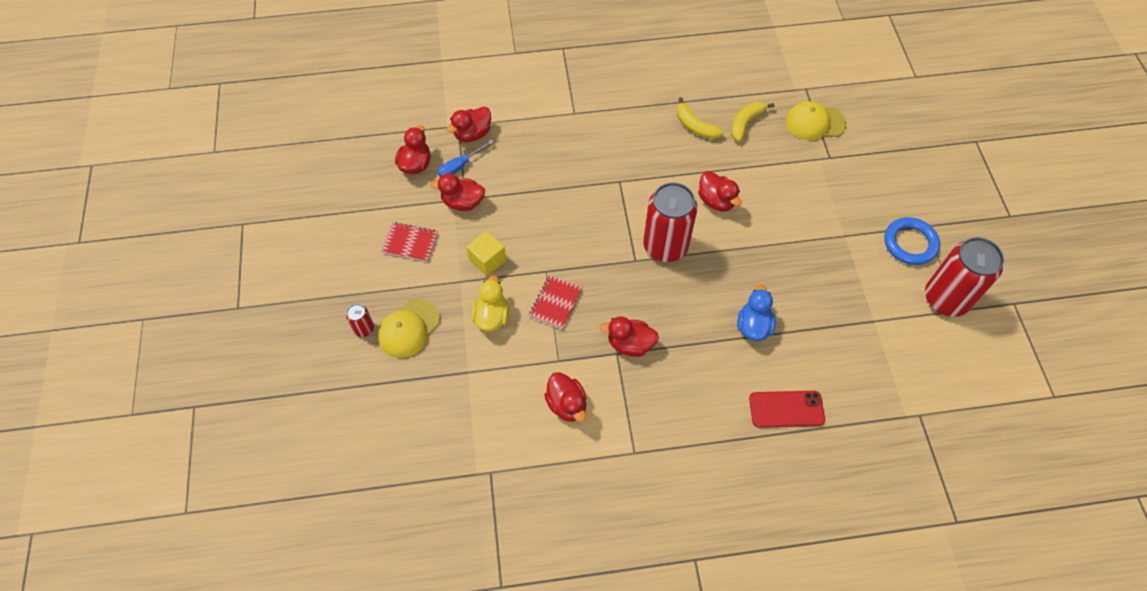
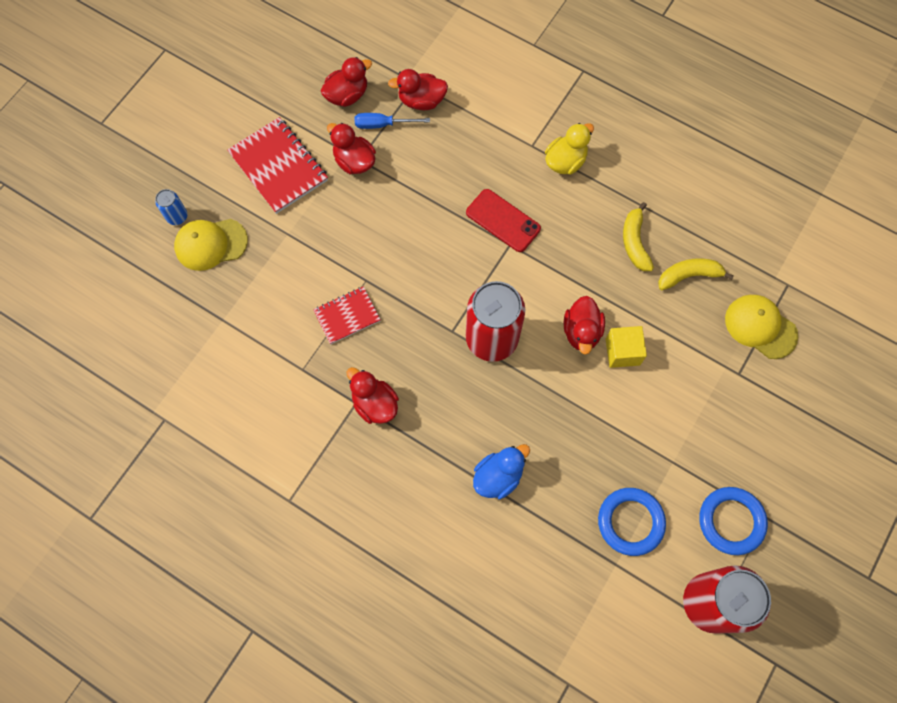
camera: 40 degrees right, 10 degrees up
(364, 329) = (177, 216): red can -> blue can
(410, 243) = (278, 167): red notebook -> red notebook, size x1.65
(487, 260) = (327, 232): yellow cube -> yellow cube (622, 352)
(491, 317) = (284, 286): yellow duck -> yellow duck (565, 161)
(567, 404) = (274, 413): red duck -> none
(786, 409) = (452, 574): red phone -> red phone (503, 220)
(857, 289) = (630, 522): none -> blue ring

